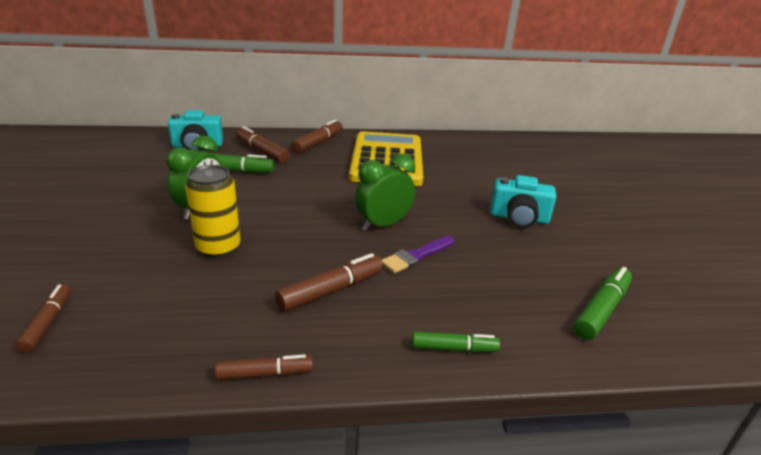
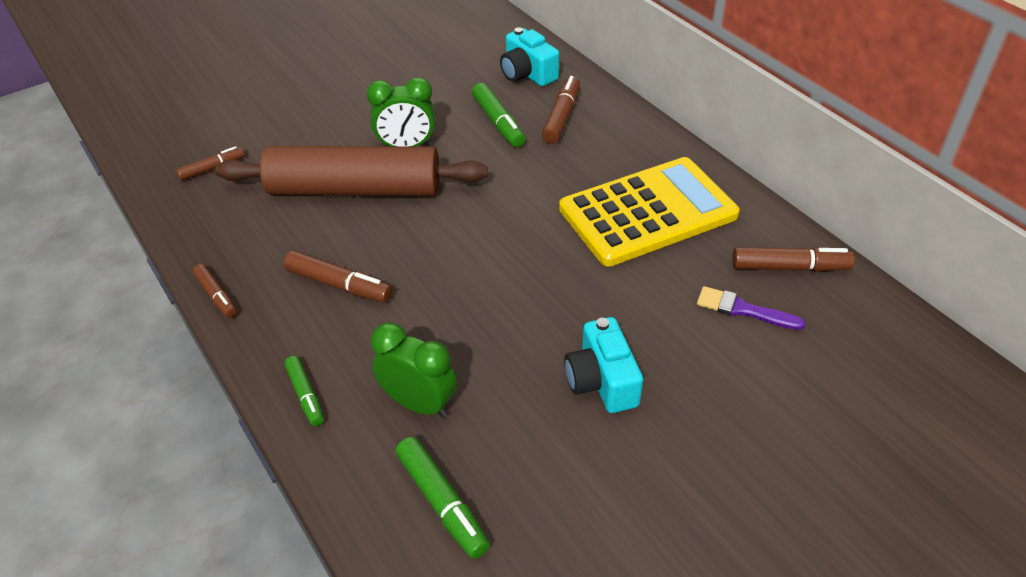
camera: 65 degrees right, 15 degrees up
(218, 247) = (354, 189): yellow can -> brown rolling pin
(318, 143) = (631, 141): brown marker -> brown marker (789, 267)
(383, 225) = (481, 272): green clock -> green clock (419, 403)
(416, 256) = (438, 319): purple brush -> purple brush (743, 309)
(601, 310) = (442, 503): green marker -> green marker turned 45 degrees clockwise

